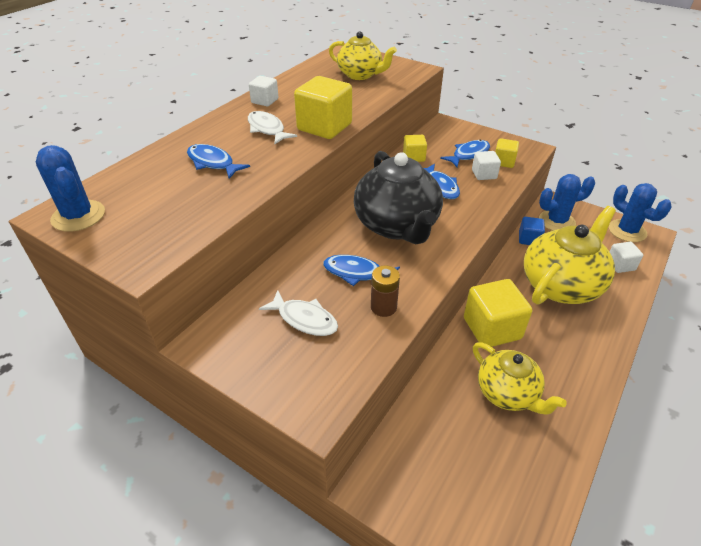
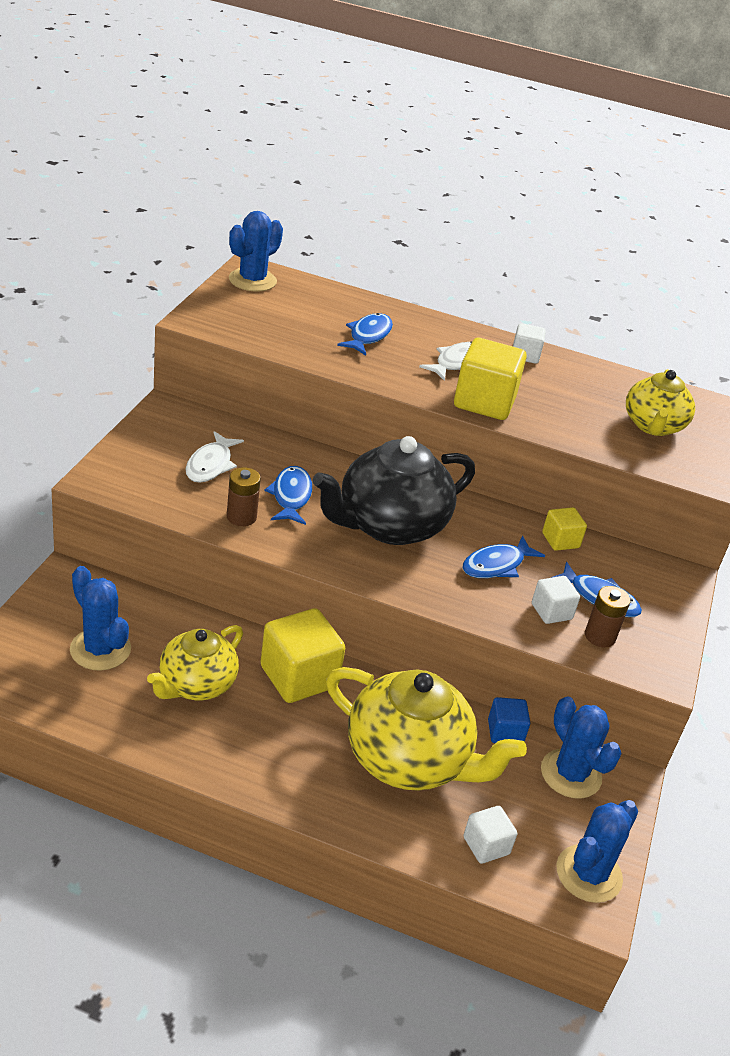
camera: 70 degrees right, 5 degrees down
(472, 462) = (100, 649): none -> blue cactus
(503, 162) = (600, 636): yellow cube -> brown battery

